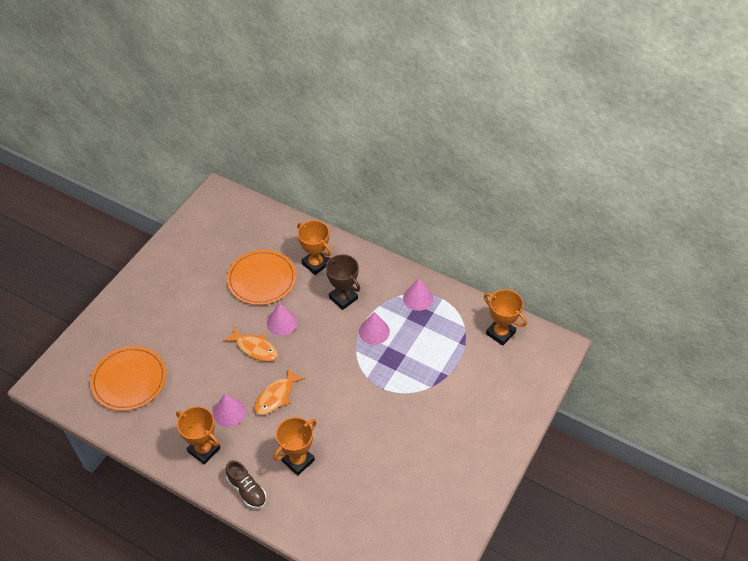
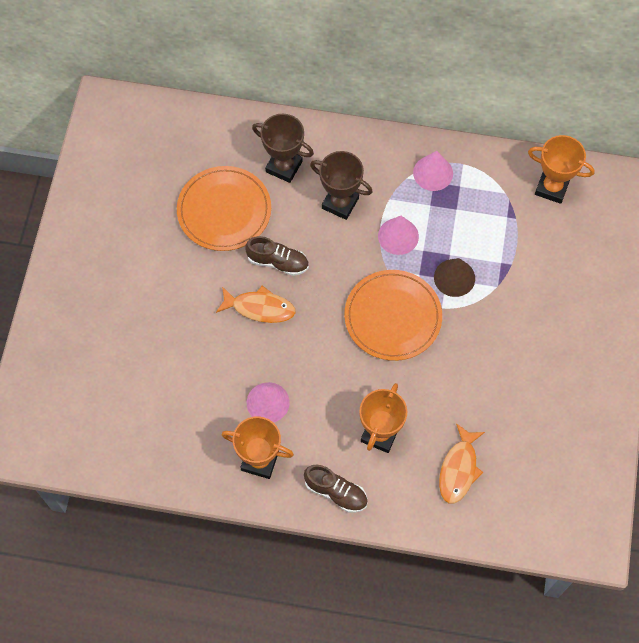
camera: 20 degrees left, 15 degrees up
(129, 380) = (121, 403): orange plate -> orange plate (393, 317)
(276, 396) = (316, 362): orange fish -> orange fish (459, 469)
(282, 322) = (278, 262): pink cone -> brown shoe
(316, 264) = (284, 166): orange trophy -> brown trophy
(402, 371) = (454, 277): none -> brown cone

